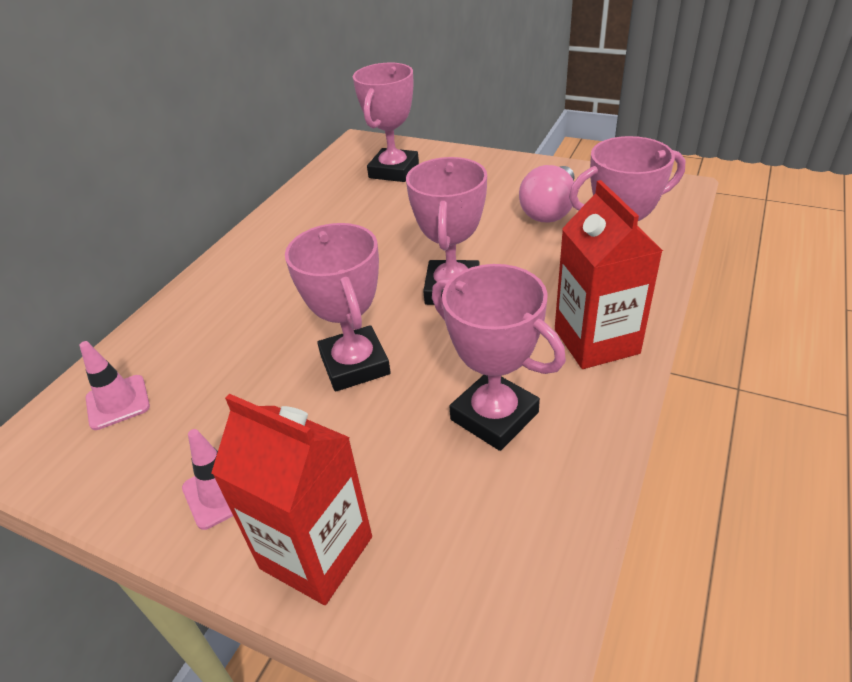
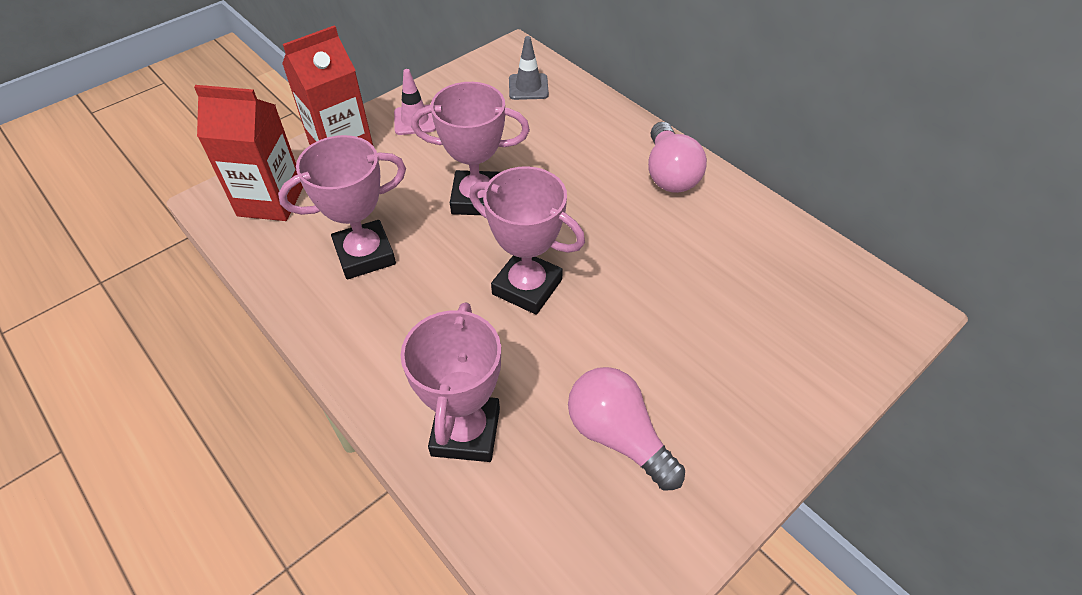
camera: 110 degrees right, 10 degrees up
(118, 402) = (528, 87): pink traffic cone -> grey traffic cone
(258, 256) = (669, 174): none -> pink light bulb
(394, 171) = (803, 320): pink trophy -> none
(596, 341) = (383, 355): red carton -> red carton (271, 201)

